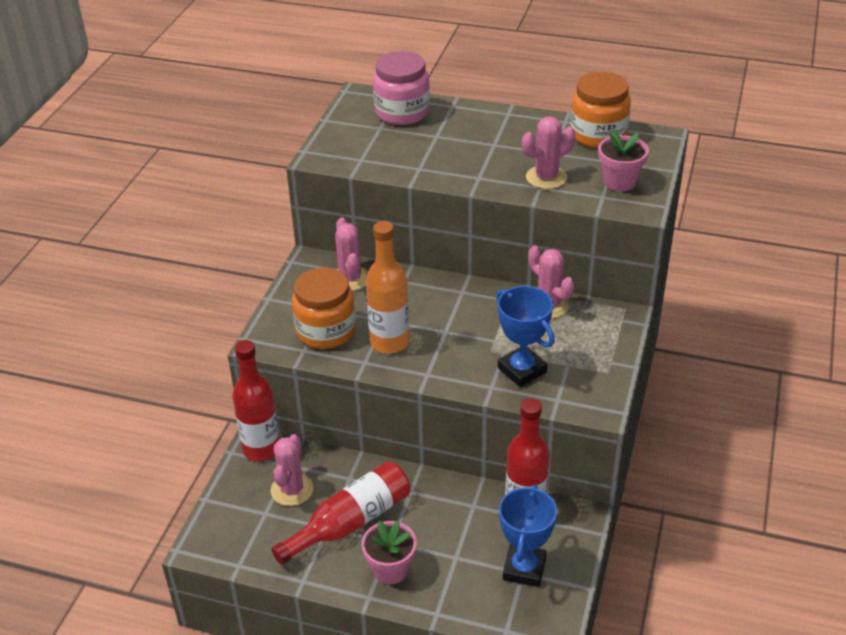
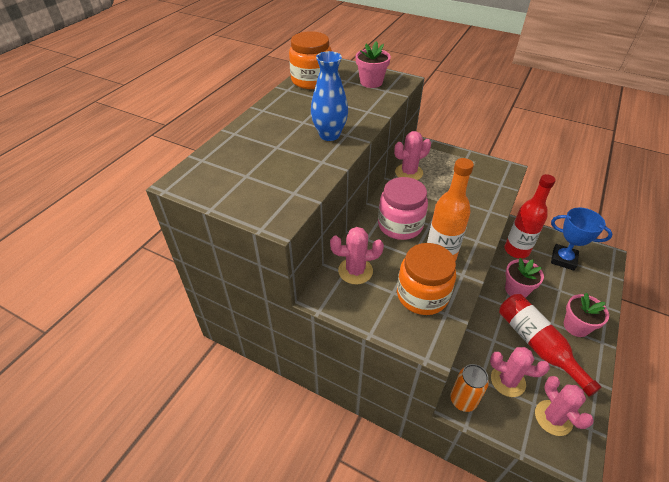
camera: 80 degrees left, 5 degrees up
(261, 449) = (463, 400): red bottle -> orange can
(402, 112) = (228, 160): pink jar -> pink jar (400, 225)
(442, 505) = (516, 290): none -> pink flower pot
(472, 166) = (329, 135): none -> blue vase
(522, 370) = (473, 195): blue trophy -> none
(546, 178) = (357, 107): pink cactus -> pink cactus (553, 418)

